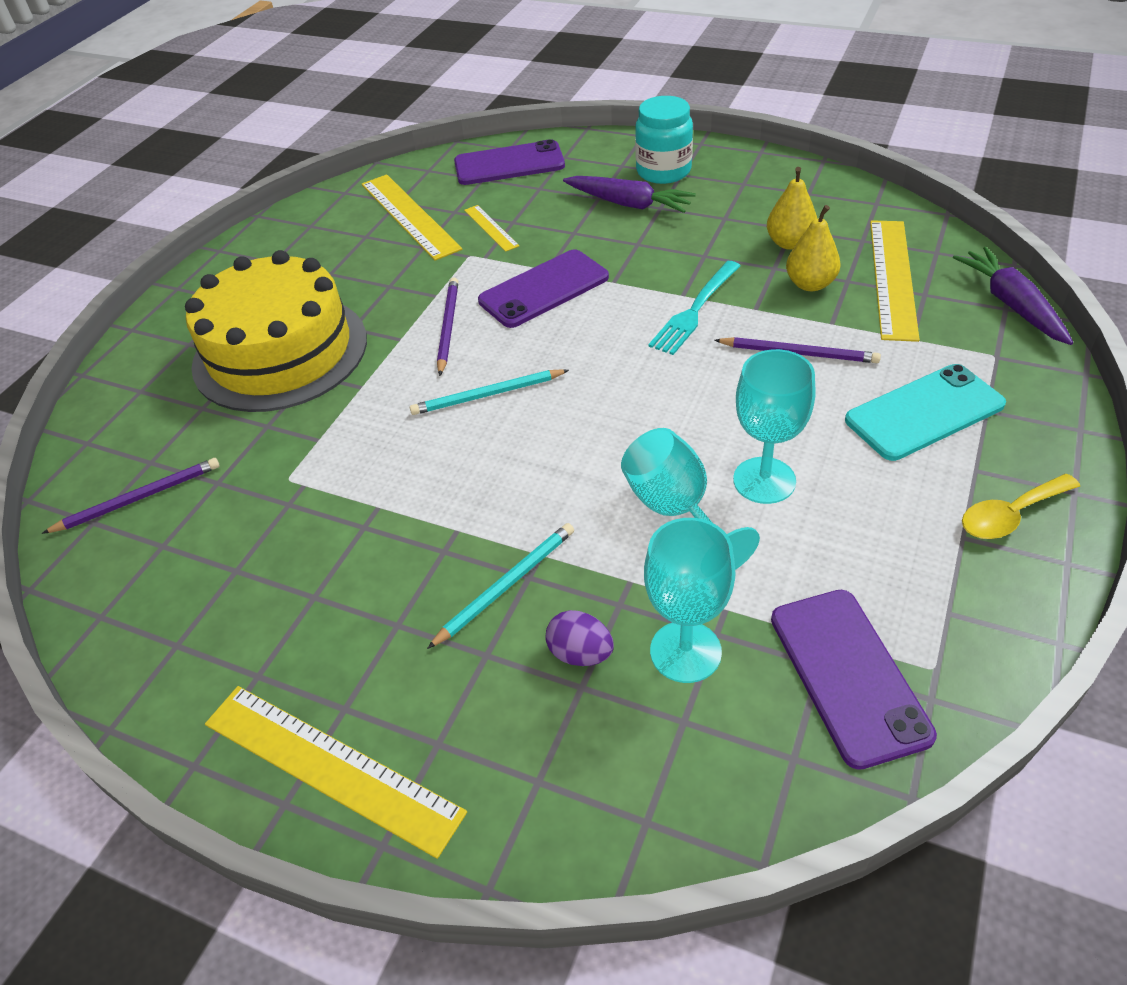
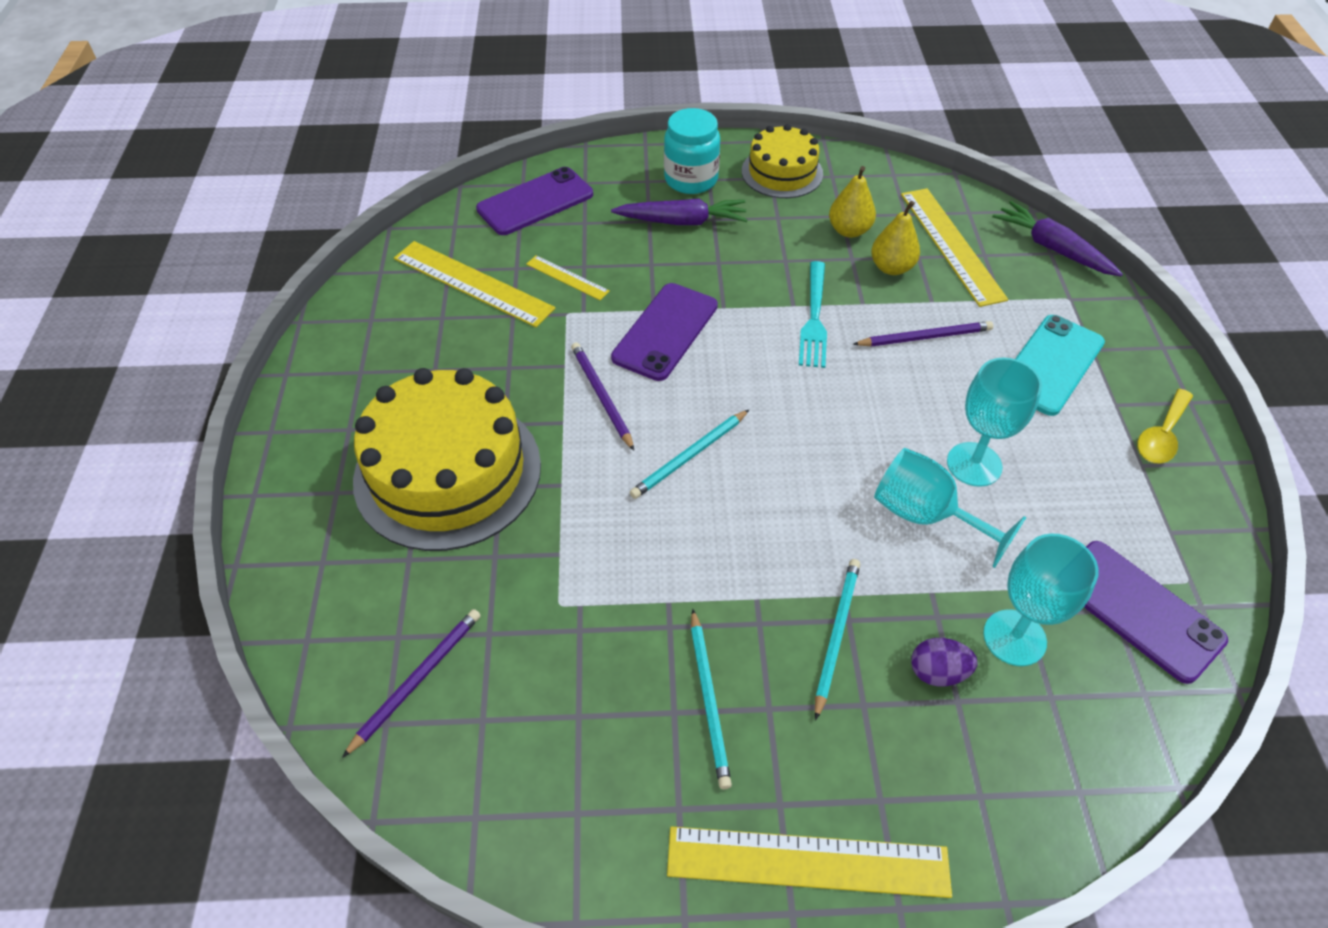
camera: 30 degrees left, 5 degrees up
(350, 598) = (709, 700): none -> turquoise pencil
(758, 181) = (782, 172): none -> yellow cake

